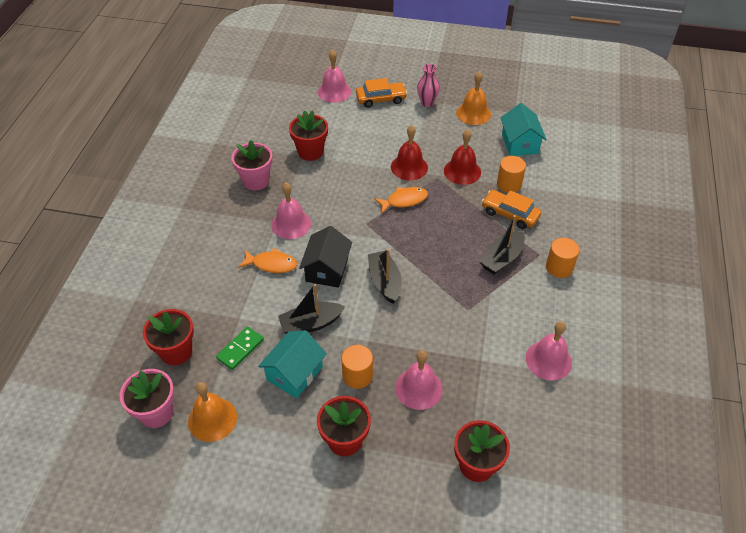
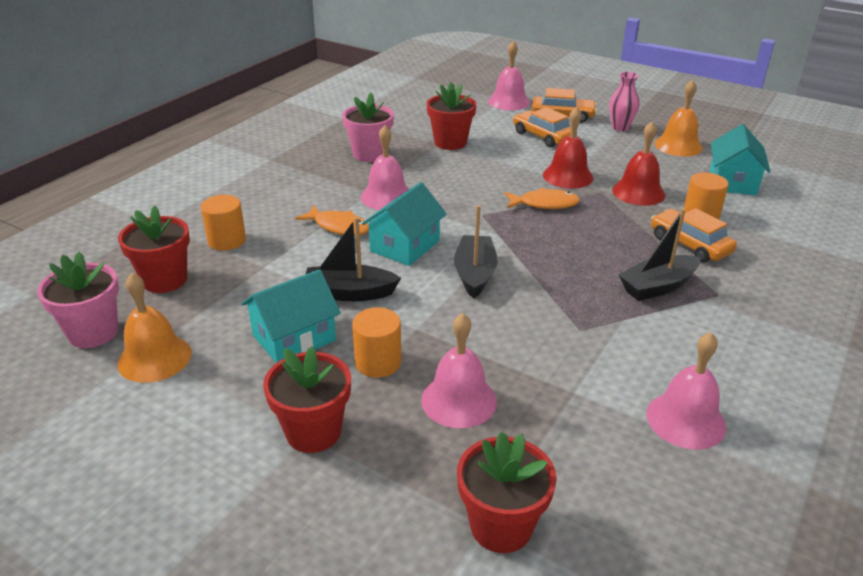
camera: 20 degrees right, 15 degrees down
(240, 349) = (242, 296): green domino -> none
(327, 269) = (405, 246): black house -> turquoise house
(375, 127) = (543, 136): none -> orange car
(559, 267) = (745, 315): orange cylinder -> orange cylinder (227, 240)

